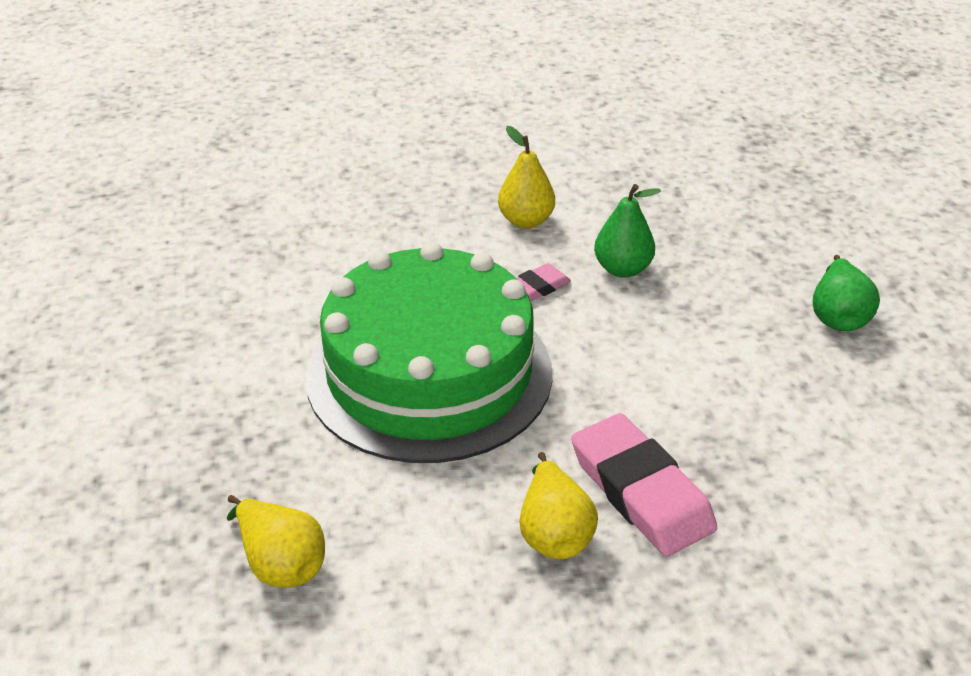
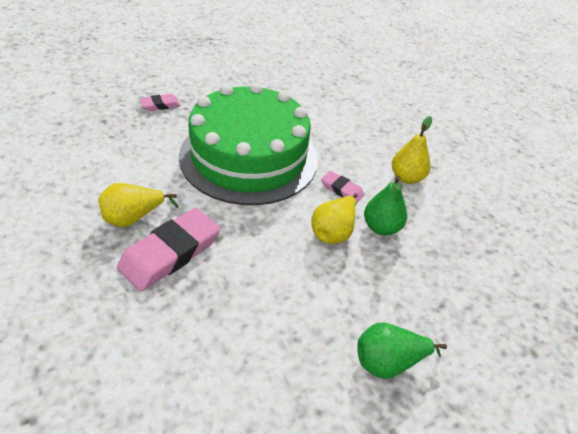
camera: 70 degrees right, 5 degrees up
(222, 475) = (160, 105): none -> pink eraser
(280, 563) = (107, 130): yellow pear -> yellow pear (333, 232)

